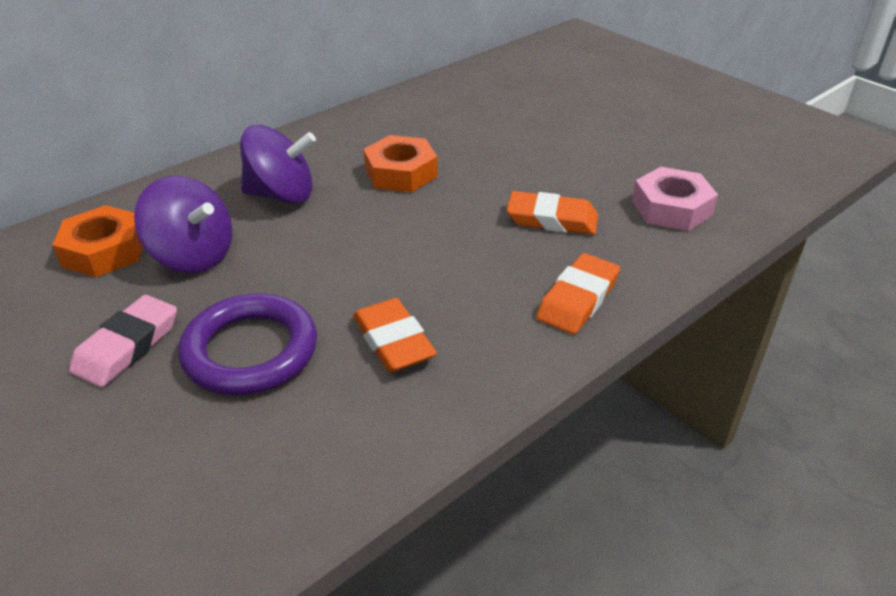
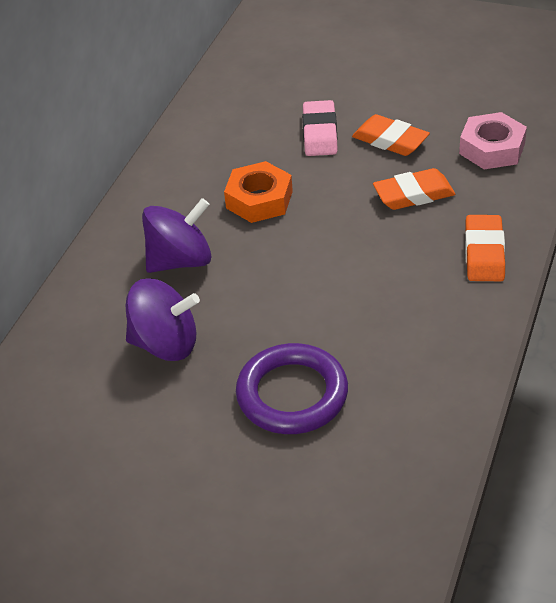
camera: 25 degrees left, 5 degrees up
(104, 250) = (85, 371): orange nut -> none
(127, 346) = (196, 433): pink eraser -> pink eraser (320, 133)
(393, 341) = (386, 341): orange eraser -> orange eraser (390, 140)

